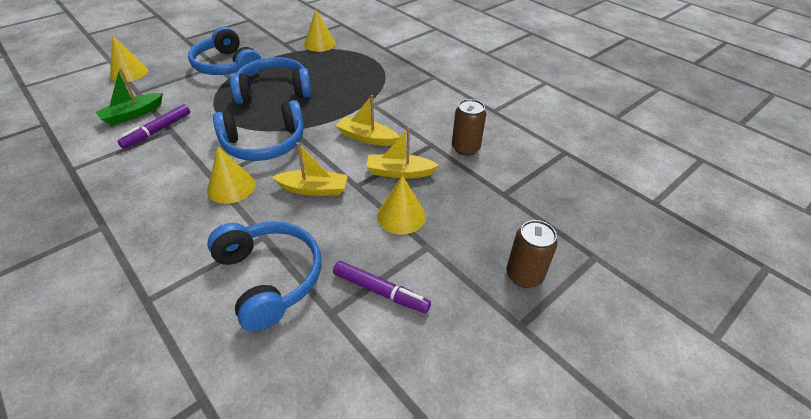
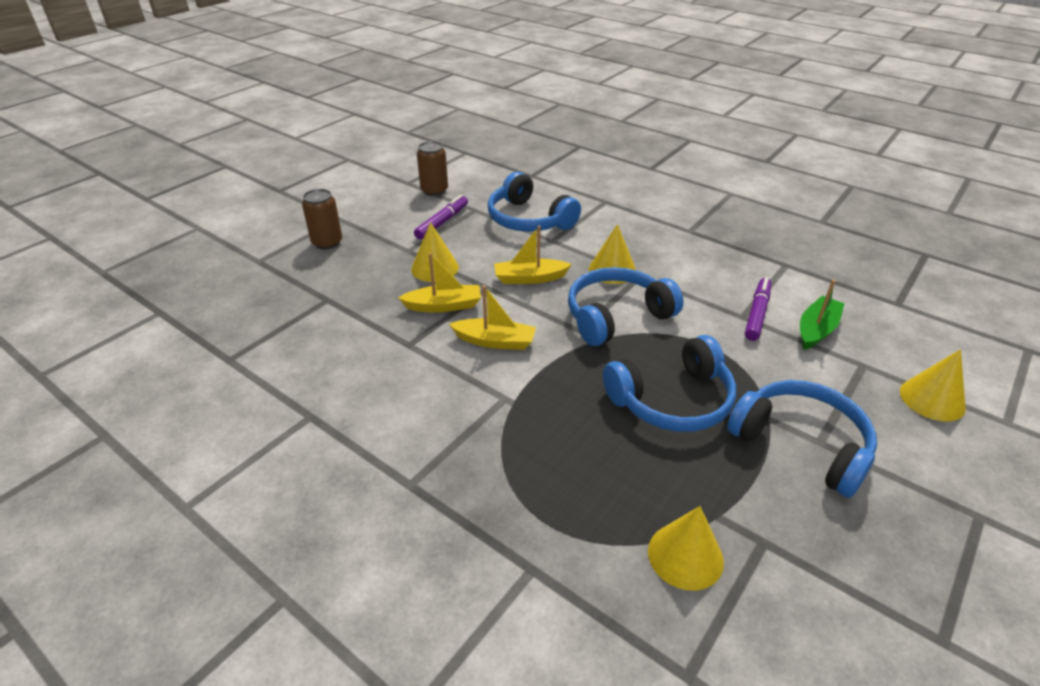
camera: 170 degrees right, 5 degrees down
(380, 291) = (442, 222): purple marker -> purple marker turned 105 degrees clockwise
(465, 148) = (364, 345): brown can -> brown can (434, 190)

